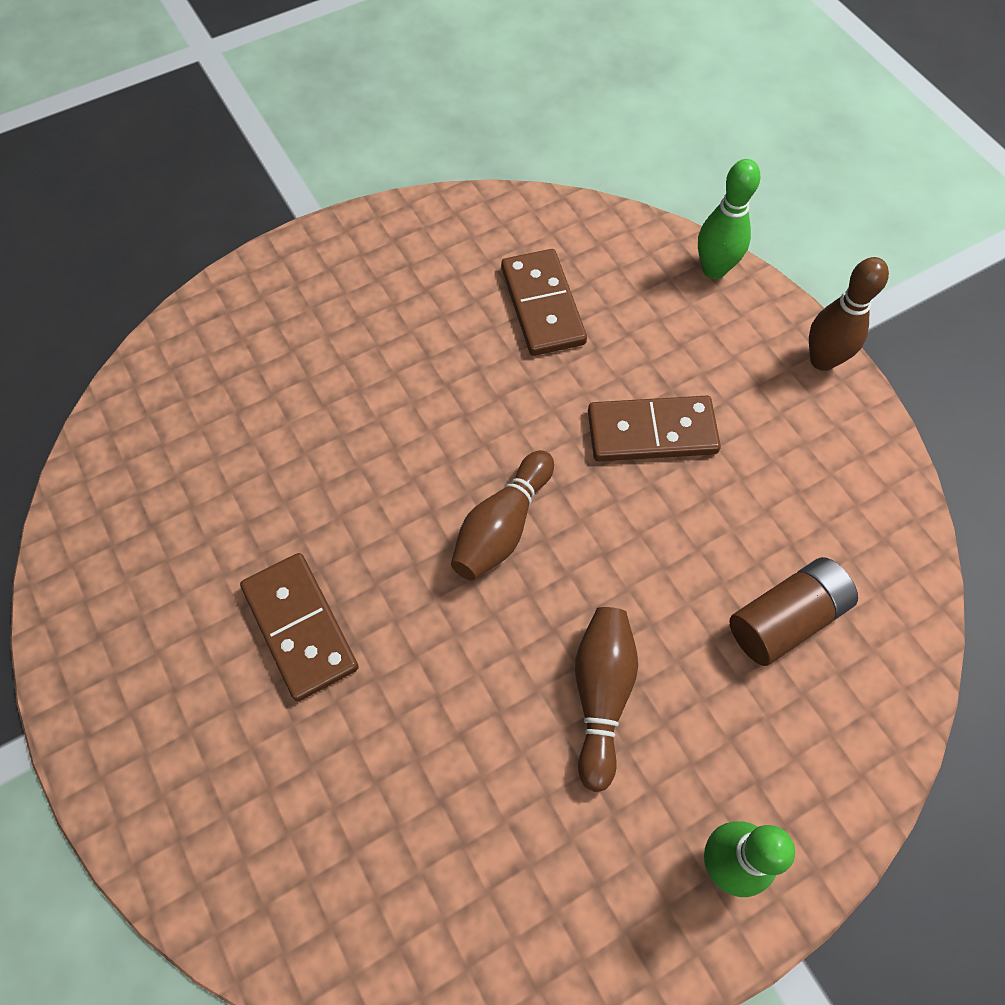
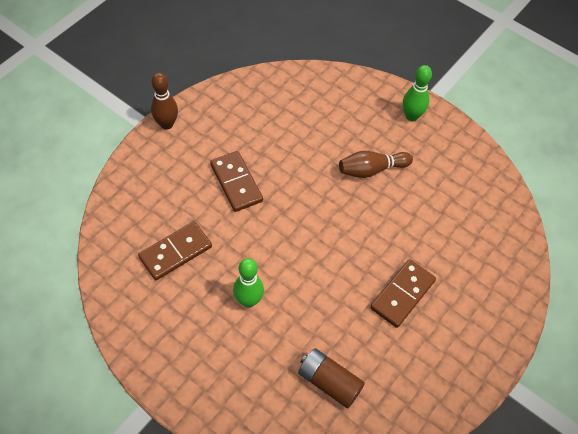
camera: 115 degrees left, 5 degrees down
(502, 527) = (314, 229): brown bowling pin -> none
(714, 269) = (122, 179): green bowling pin -> green bowling pin (248, 301)
(786, 619) = (307, 115): brown battery -> brown battery (329, 382)

